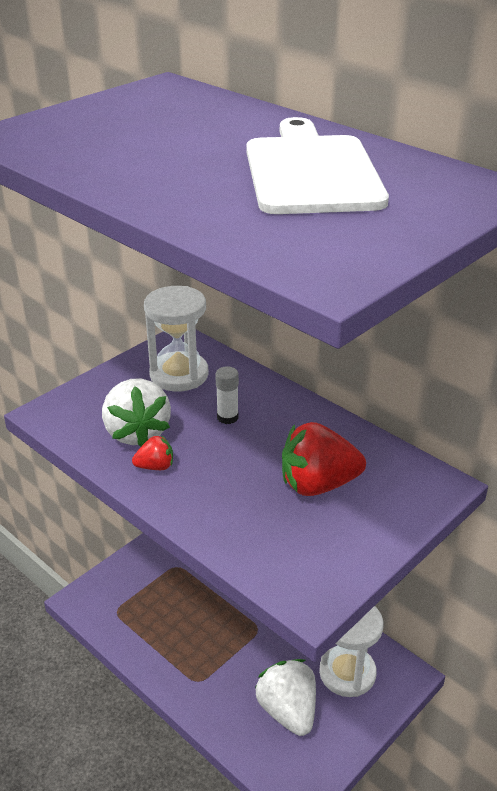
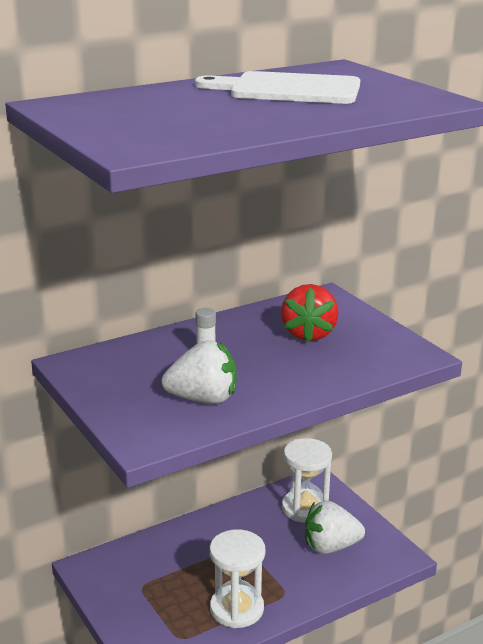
camera: 75 degrees left, 10 degrees down
(155, 466) = (256, 395): red strawberry -> none
(179, 375) = (126, 370): white hourglass -> white hourglass (236, 609)

